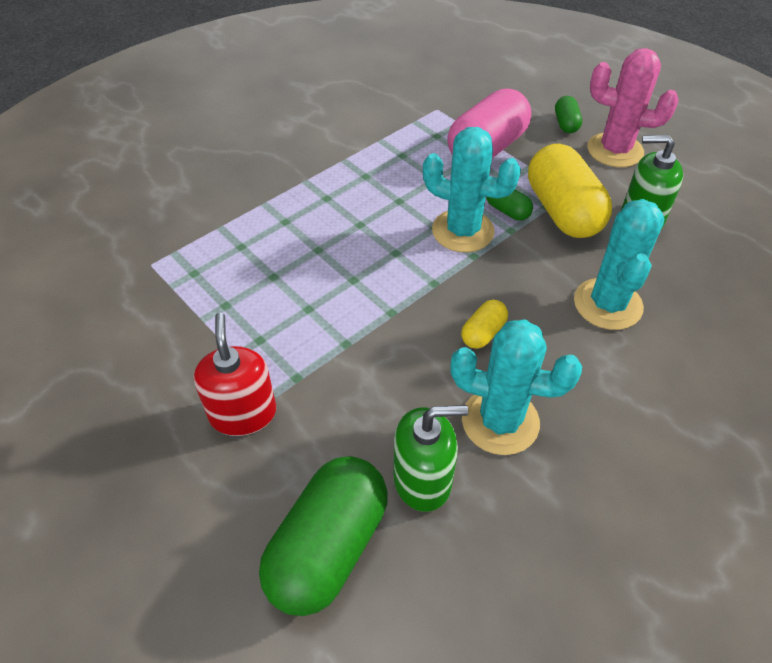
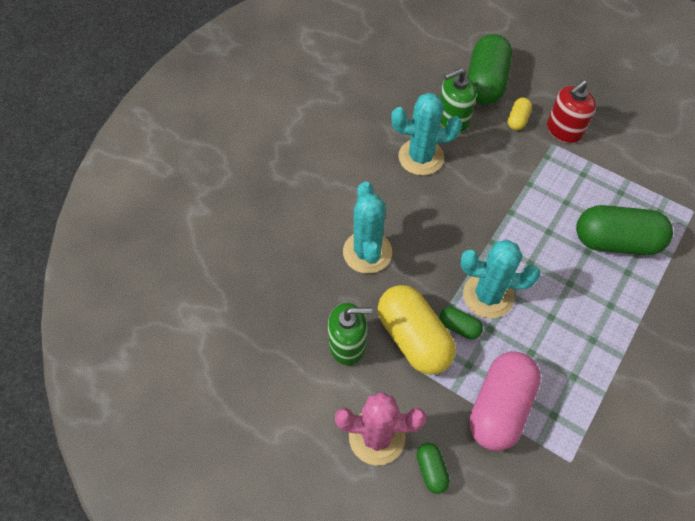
camera: 165 degrees right, 10 degrees up
(243, 413) = (564, 130): red soap dispenser -> red soap dispenser turned 75 degrees clockwise
(275, 252) = (616, 241): none -> green capsule
(483, 333) = (446, 210): yellow capsule -> yellow capsule (517, 120)

